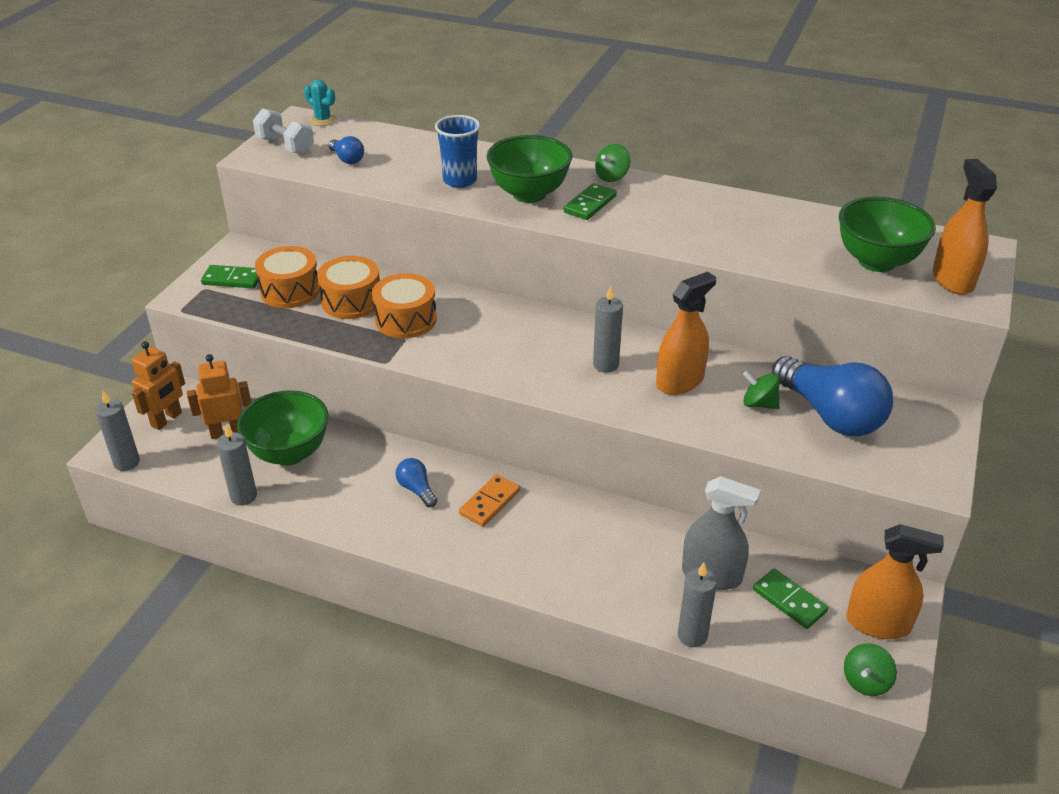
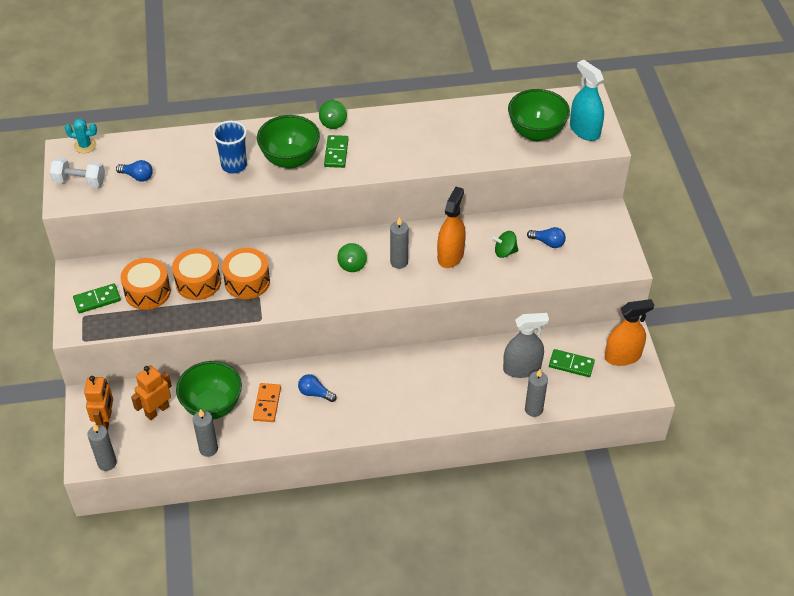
camera: 30 degrees left, 10 degrees up
(490, 502) = (366, 381): orange domino -> orange domino (267, 404)
(830, 415) = (548, 242): blue light bulb -> blue light bulb, size x0.45
(866, 681) = (634, 392): green spinning top -> green spinning top (352, 265)
(952, 280) = (584, 130): orange spray bottle -> turquoise spray bottle

